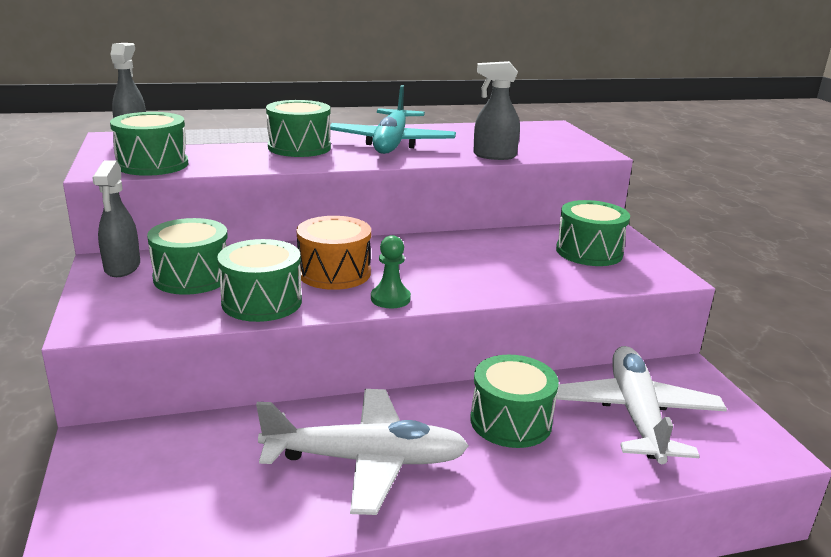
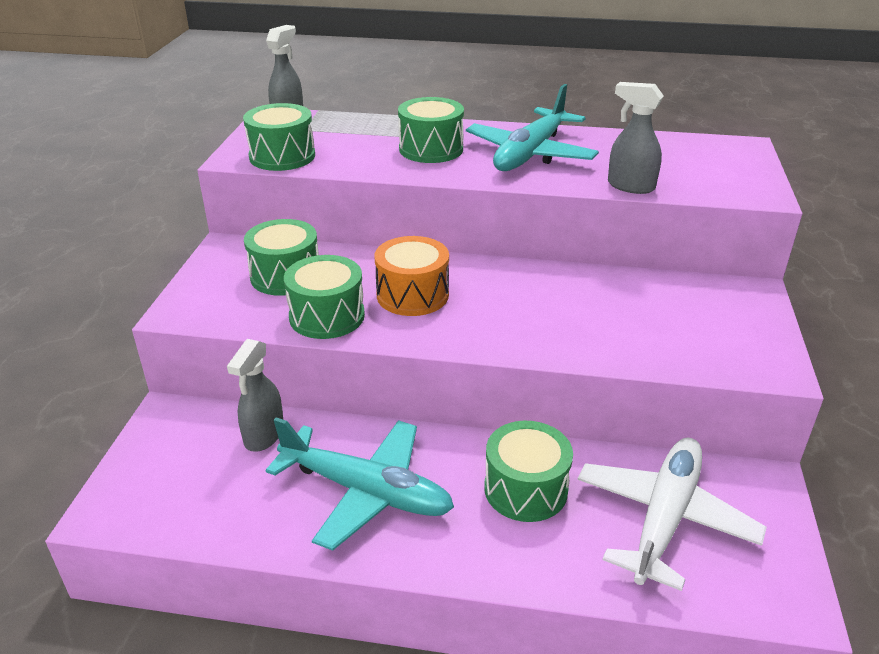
camera: 25 degrees right, 10 degrees up
(122, 268) = (236, 254): grey spray bottle -> grey spray bottle (264, 435)
(365, 460) = (365, 492): white plane -> turquoise plane
(390, 299) = (445, 337): green pawn -> none
(589, 252) = (703, 318): green drum -> none

